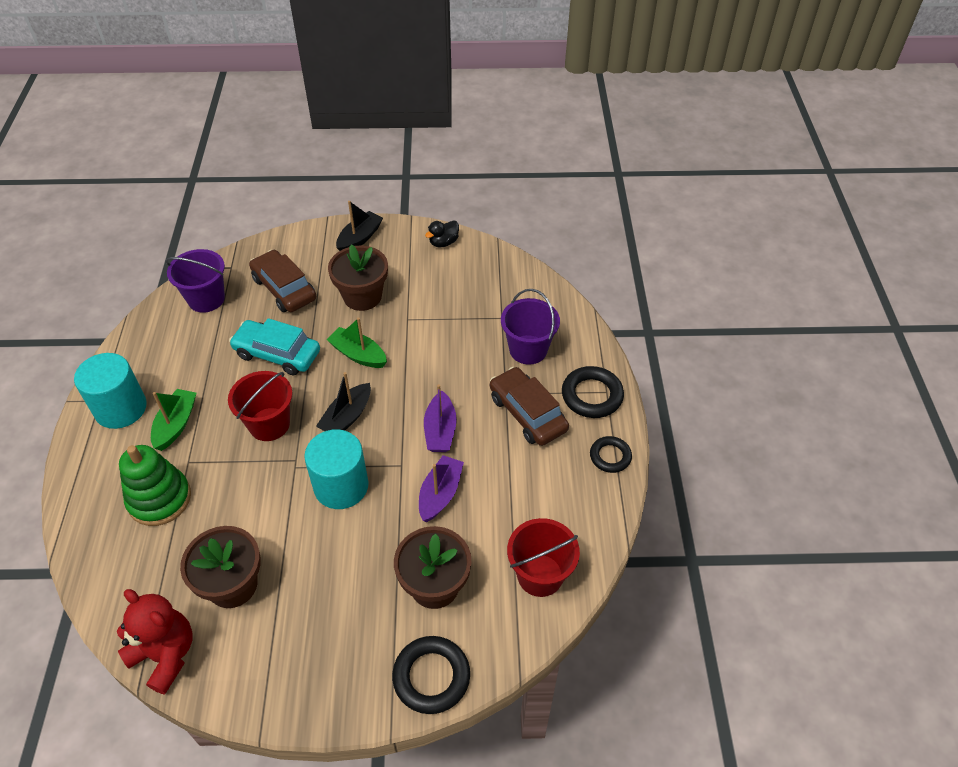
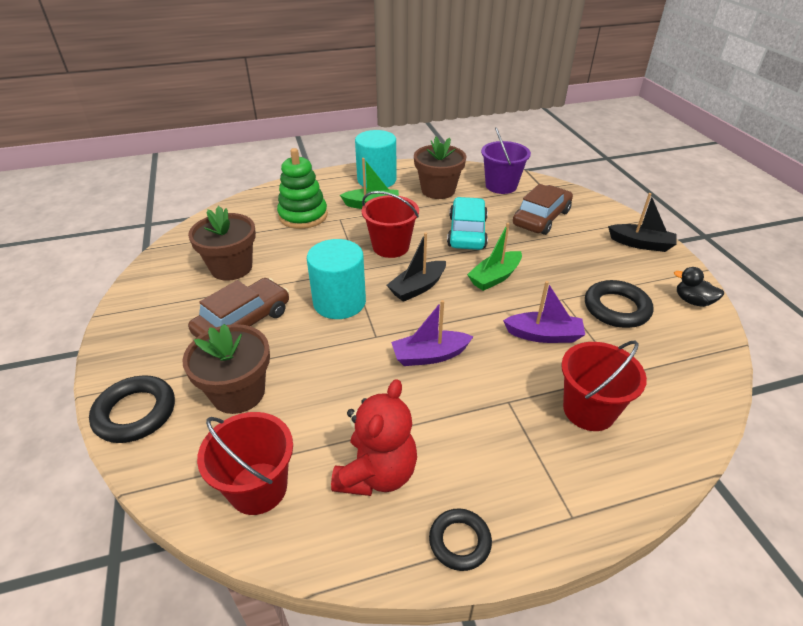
camera: 75 degrees right, 10 degrees down
(165, 655) = (171, 253): red teddy bear -> red teddy bear (377, 473)
(347, 417) = (417, 287): black boat -> black boat turned 60 degrees counterclockwise
(358, 354) = (494, 277): green boat -> green boat turned 150 degrees counterclockwise
(362, 296) = (568, 263): brown flower pot -> brown flower pot (438, 190)
(440, 494) = (349, 373): purple boat -> purple boat (544, 335)
(527, 413) = (489, 429): brown car -> brown car (243, 322)
(528, 349) = (589, 410): purple bucket -> red bucket
(592, 395) = (555, 498): black ring -> black ring (616, 308)

